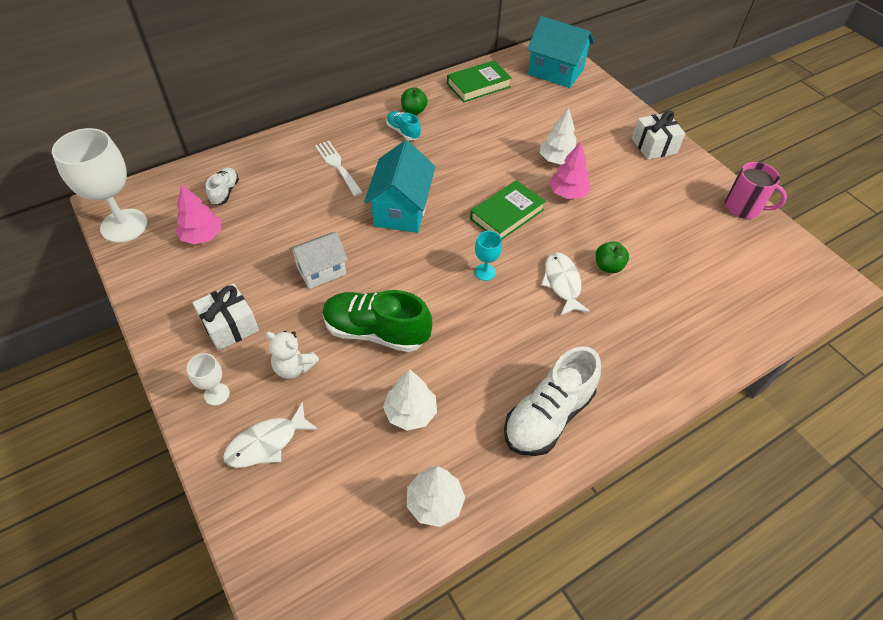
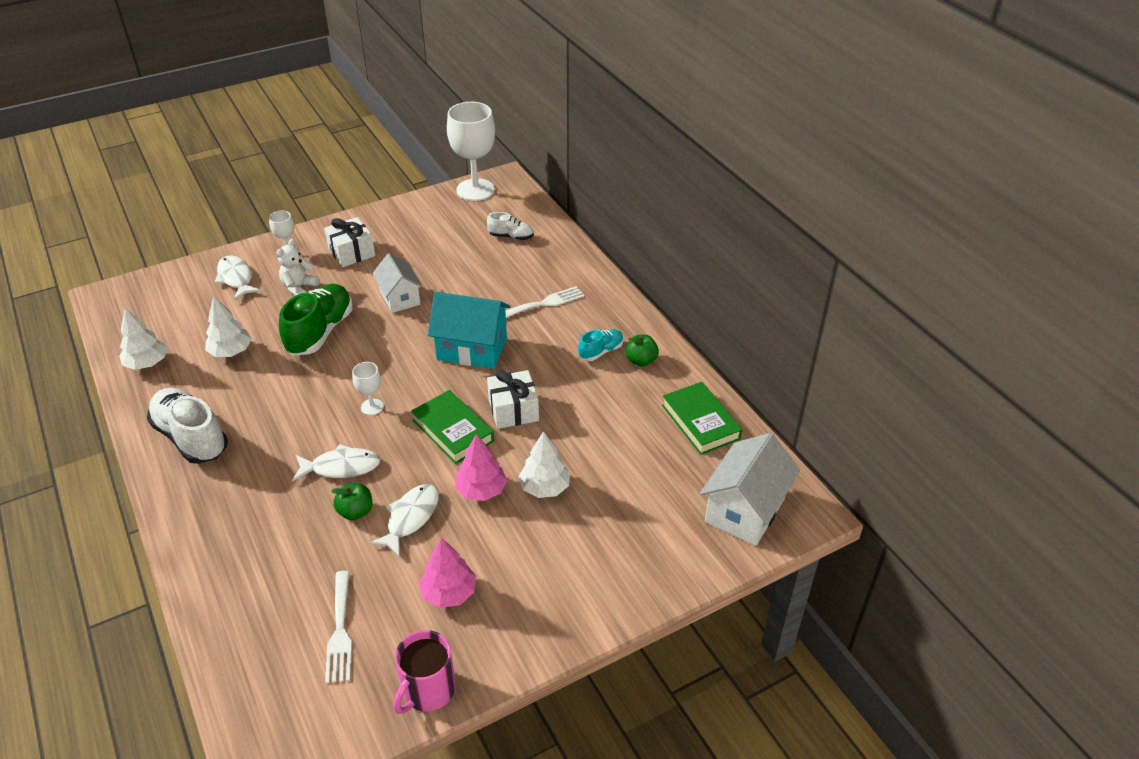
camera: 95 degrees right, 10 degrees down
(202, 236) = (456, 230): pink tree -> pink tree (449, 593)
(485, 272) = (372, 407): turquoise goblet -> white goblet
(555, 72) = (744, 510): turquoise house -> white house
(605, 231) = (410, 518): none -> white fish
(654, 146) = (570, 604): white gift -> white gift (513, 410)
(719, 259) = (340, 631): none -> white fork

